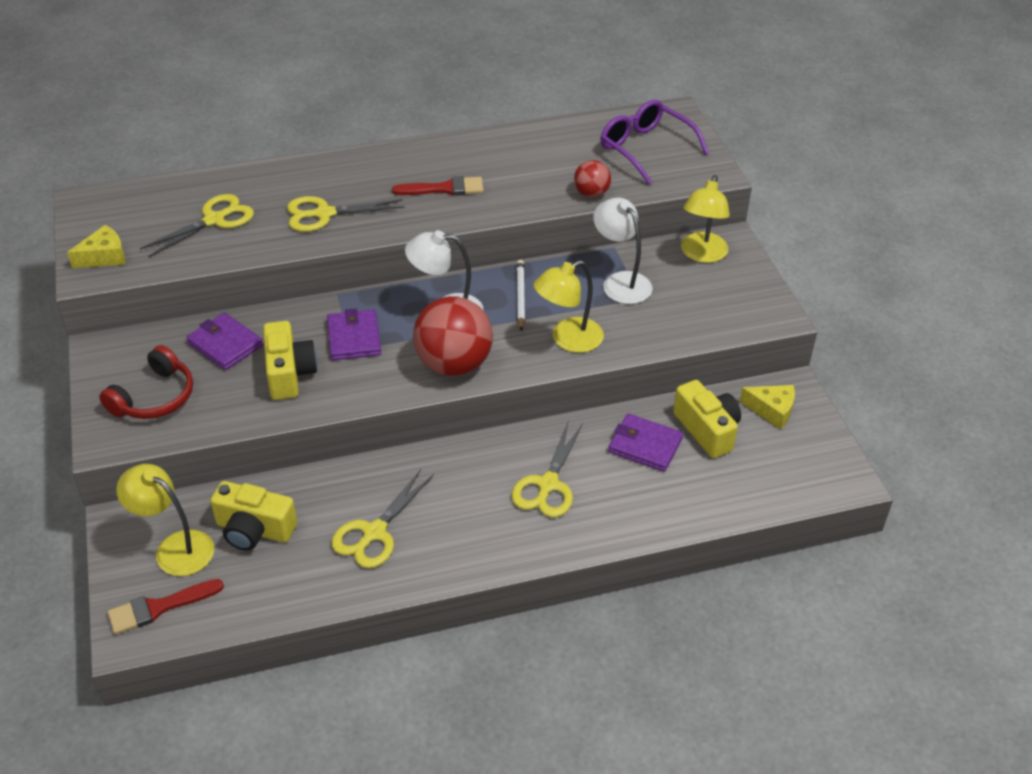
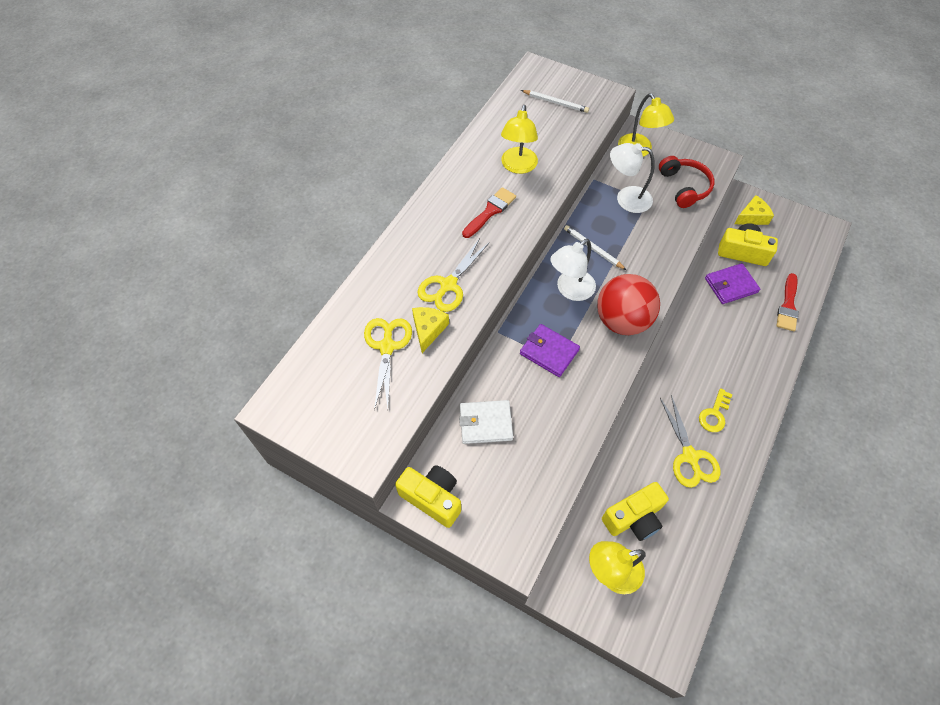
camera: 45 degrees left, 15 degrees up
(104, 256) = (356, 437): yellow cheese -> yellow cheese (428, 330)
(154, 397) = (499, 498): red headphones -> red headphones (684, 187)
(159, 607) = (657, 616): red brush -> red brush (788, 306)
(225, 344) = (485, 423): purple wallet -> white wallet
(289, 373) = (549, 407): yellow camera -> yellow camera (432, 498)
(451, 524) = (714, 414): none -> yellow key
(548, 485) = (723, 348): yellow scissors -> none
(568, 339) = (651, 255): yellow lamp -> yellow lamp (518, 166)
(591, 193) = (570, 153): red ball -> none
(646, 149) = (555, 102): purple glasses -> white pencil

